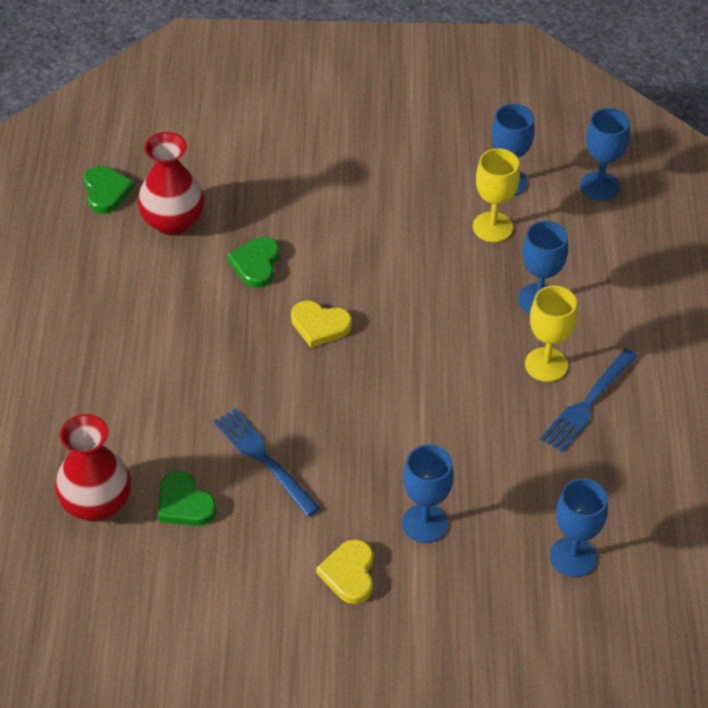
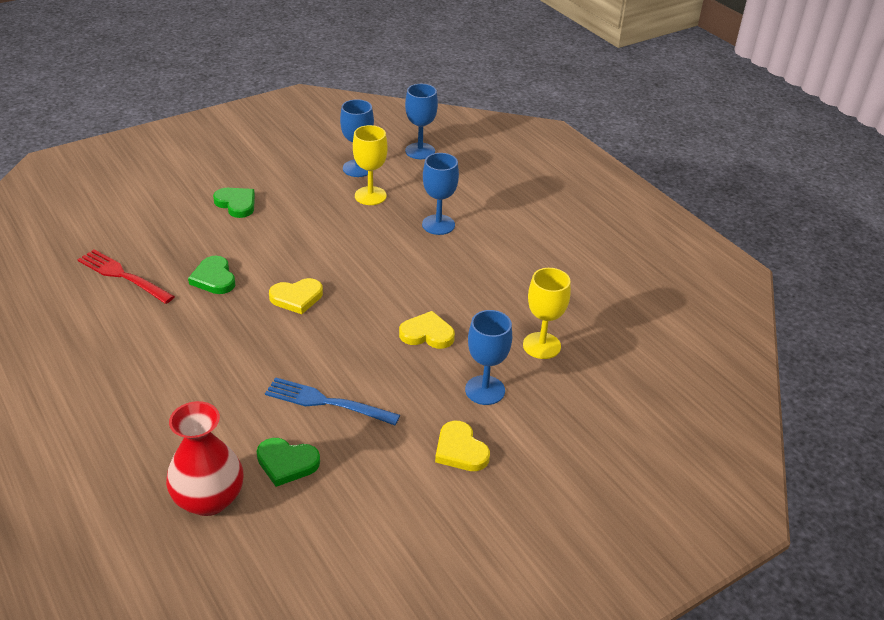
camera: 35 degrees left, 10 degrees down
(106, 191) = (49, 276): green heart -> green heart (236, 204)
(173, 222) = (123, 276): red vase -> red fork
(418, 431) = (427, 334): none -> yellow heart
(546, 364) = (478, 259): yellow goblet -> yellow goblet (541, 345)
(573, 557) = (603, 364): blue goblet -> none
(588, 403) = (525, 270): blue fork -> none

